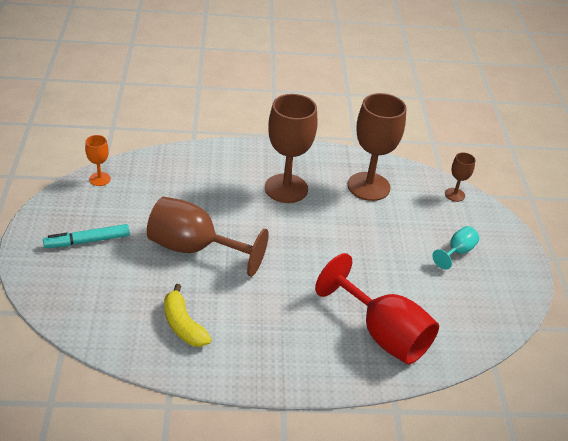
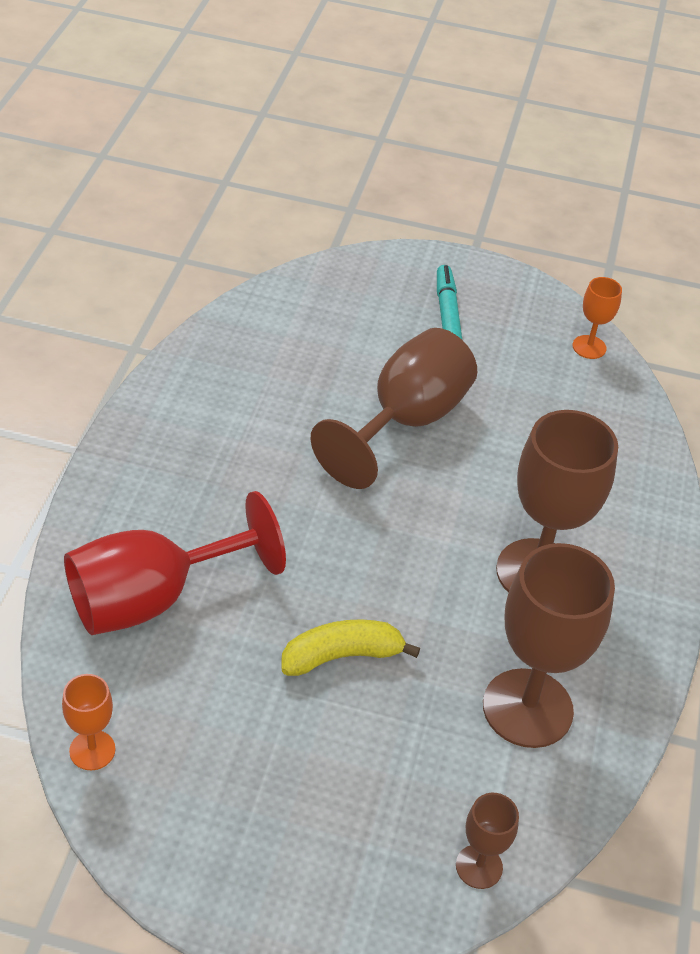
camera: 105 degrees right, 5 degrees up
(183, 325) = (256, 381): yellow banana -> yellow banana (342, 656)
(457, 252) = (304, 792): turquoise goblet -> none
(487, 334) = (92, 750): none -> orange goblet

